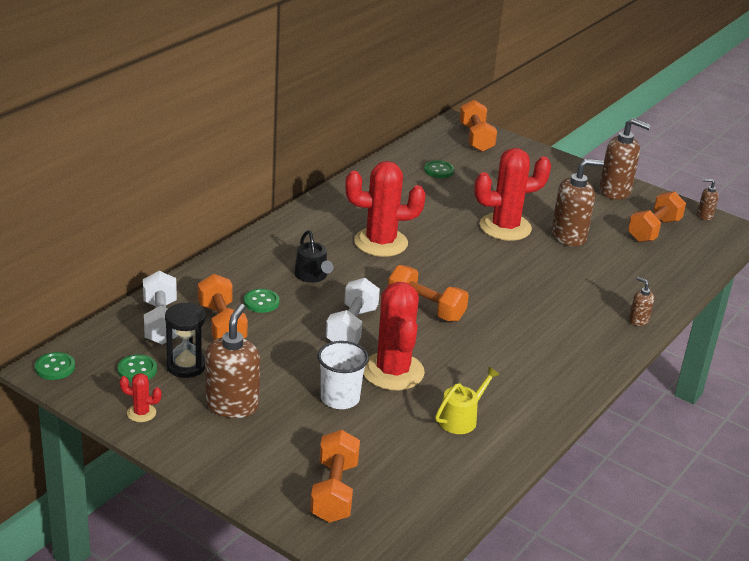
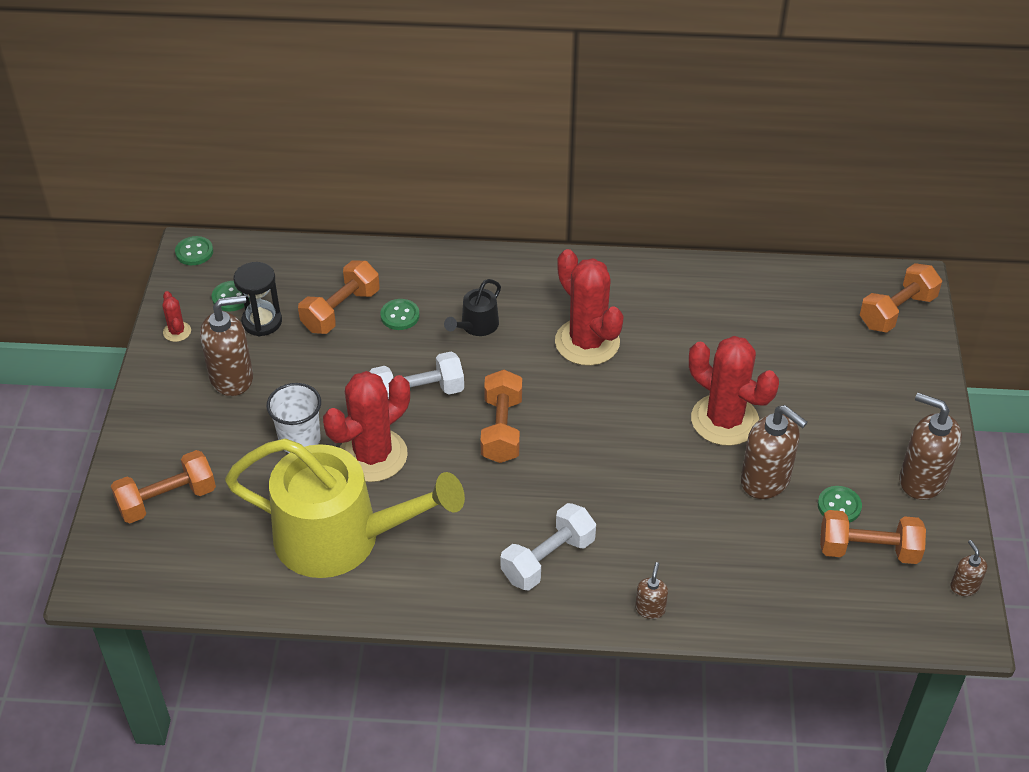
camera: 60 degrees right, 15 degrees up
(161, 322) = (309, 273): white dumbbell -> white dumbbell (548, 559)
(439, 170) = (784, 316): green button -> green button (839, 506)
(461, 419) = (340, 538): yellow watering can -> yellow watering can, size x2.45
(615, 191) = (922, 480): brown soap dispenser -> brown soap dispenser turned 135 degrees clockwise

